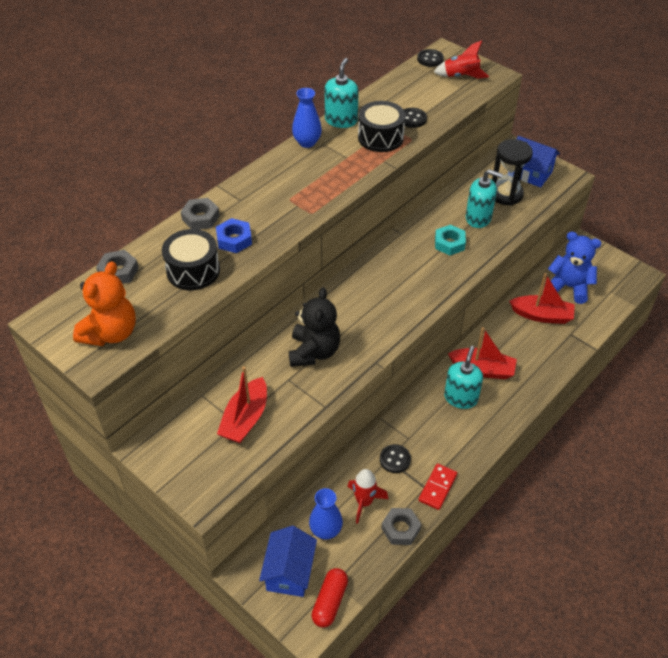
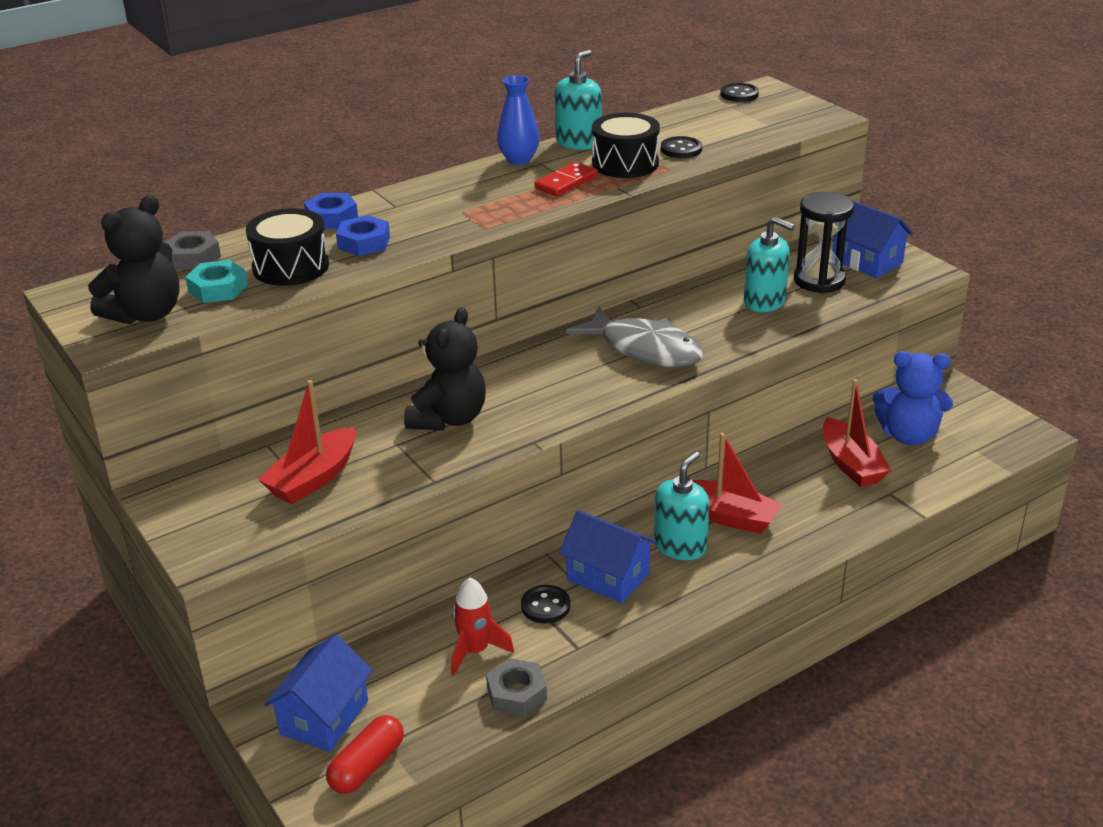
camera: 15 degrees right, 15 degrees down
(111, 333) = (146, 314): orange teddy bear -> black teddy bear
(200, 218) = (331, 218): grey nut -> blue nut
(326, 530) = (402, 676): blue vase -> none
(417, 271) = (645, 349): none -> grey fish
(425, 429) = (608, 576): none -> blue house
(437, 487) = (596, 651): red domino -> red domino (566, 182)
(449, 243) = (707, 325): turquoise nut -> turquoise nut (218, 289)
(461, 76) = (775, 114): red rocket -> none
(542, 315) = (851, 464): red boat -> red boat turned 45 degrees clockwise
(569, 287) = (908, 435): blue teddy bear -> blue teddy bear turned 150 degrees clockwise

